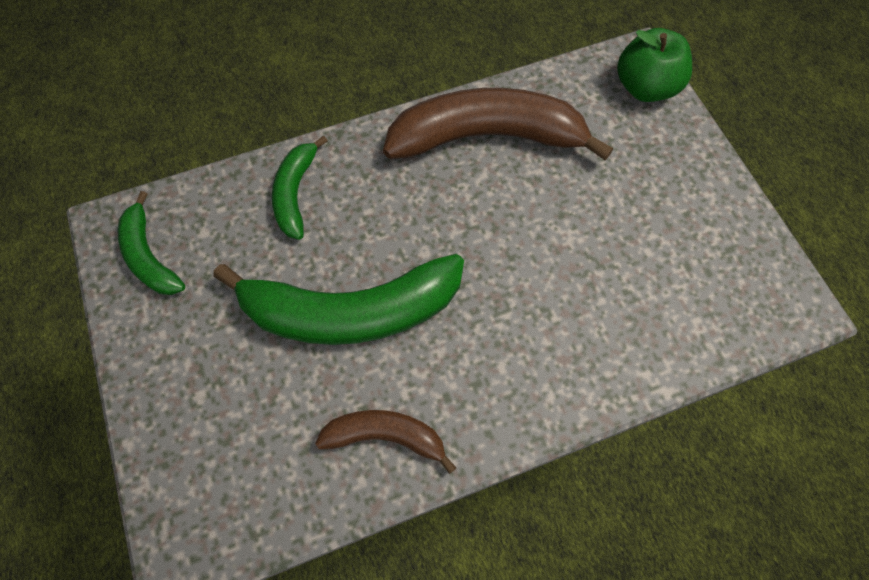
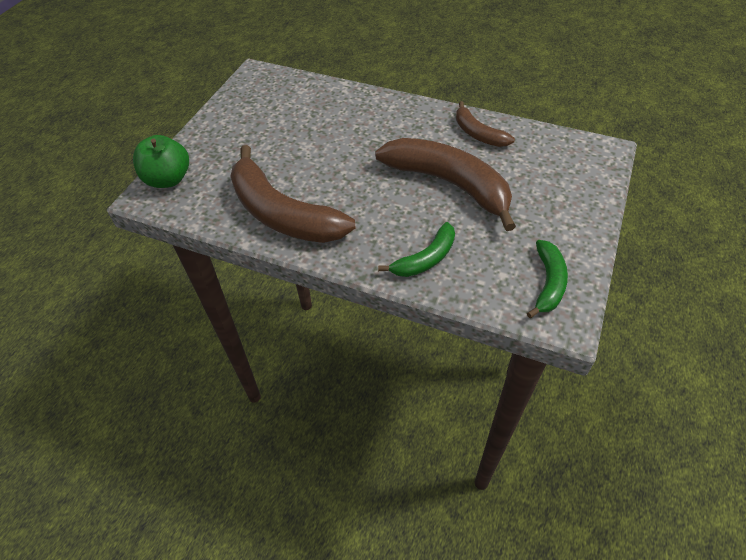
camera: 135 degrees left, 15 degrees down
(350, 311) = (449, 184): green banana -> brown banana

